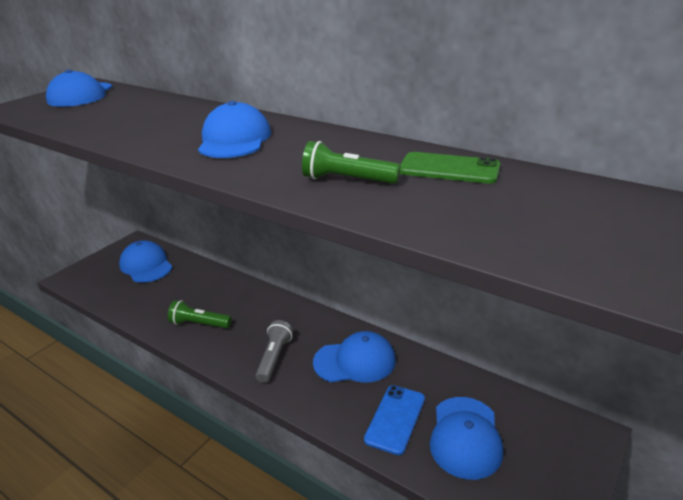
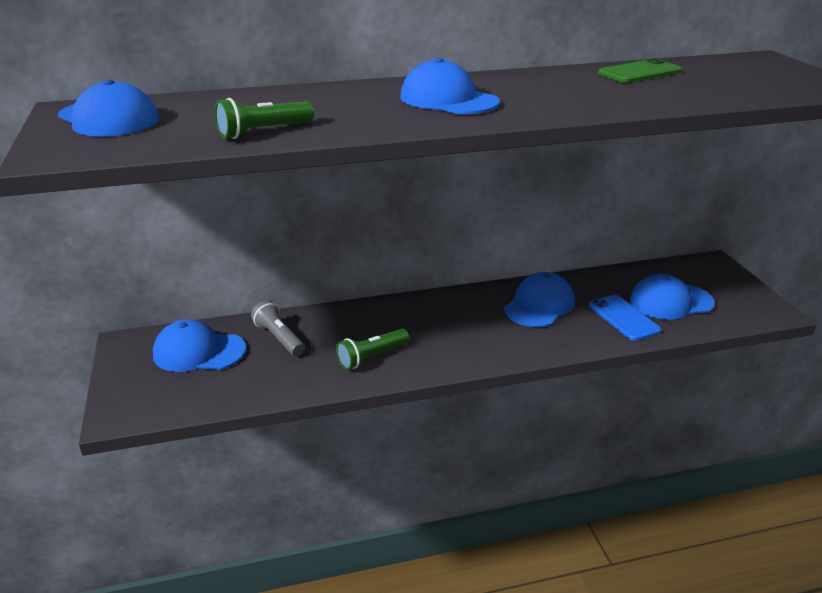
camera: 50 degrees left, 0 degrees up
(274, 357) = (483, 338): grey flashlight -> grey flashlight (279, 338)
(347, 180) = (611, 95): green flashlight -> green flashlight (263, 131)
(465, 437) = (670, 301): blue cap -> blue cap turned 120 degrees clockwise

